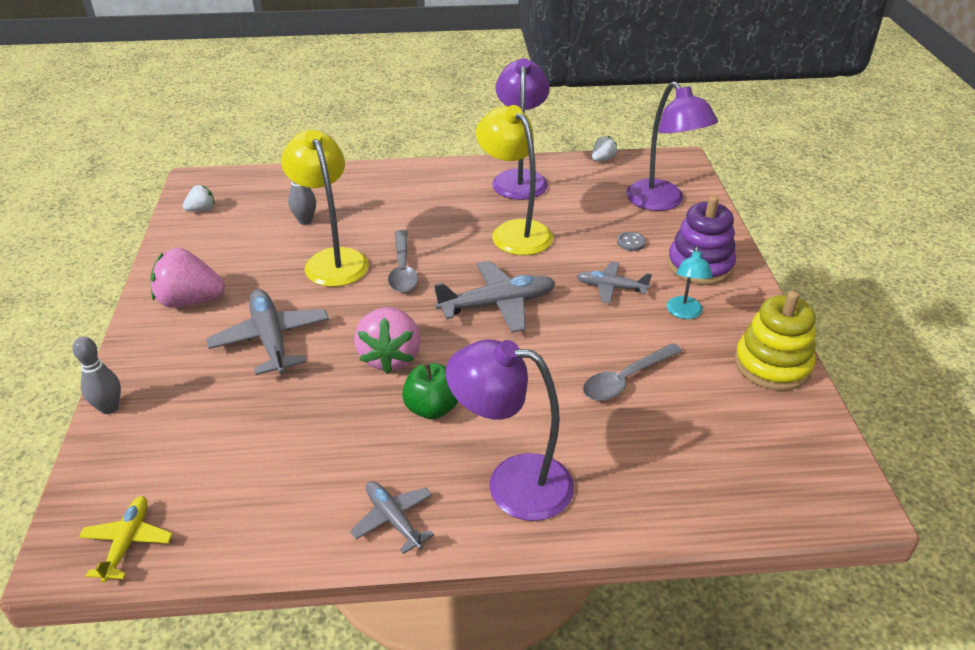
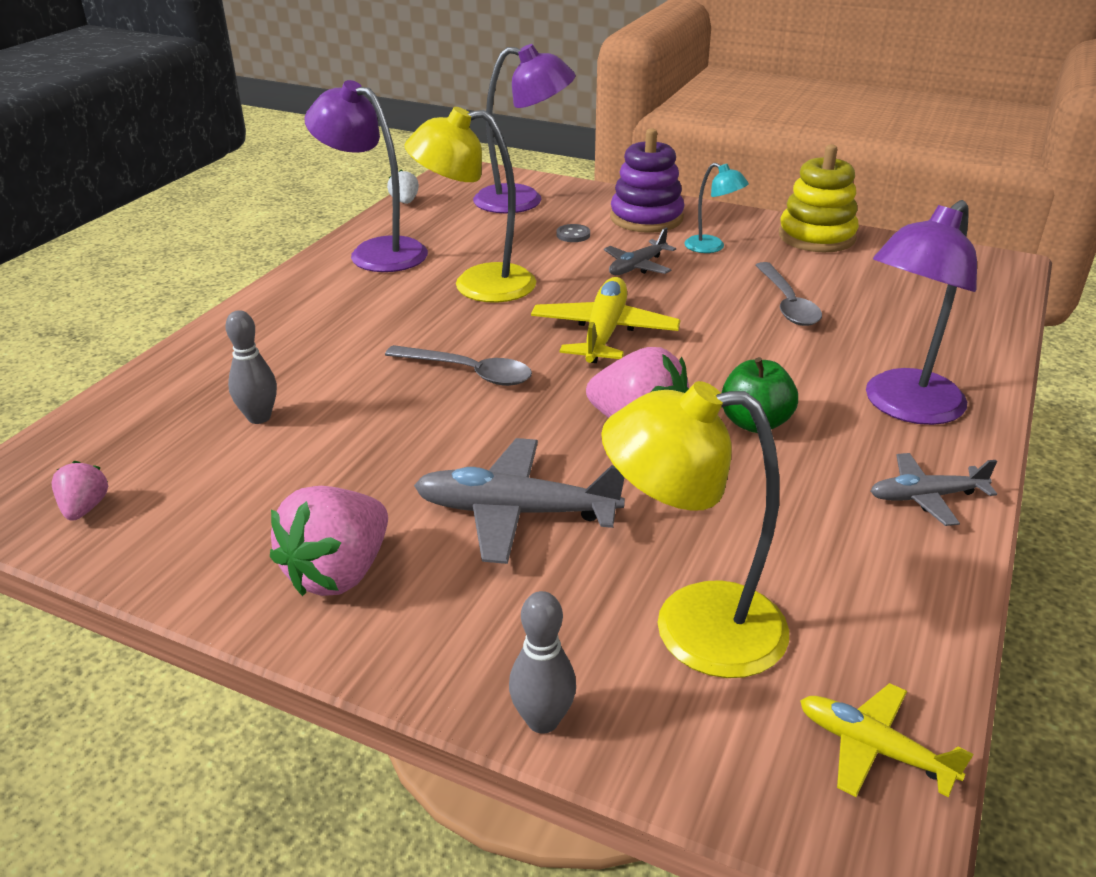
camera: 60 degrees left, 5 degrees down
(201, 209) = (85, 508): white strawberry -> pink strawberry
(332, 260) = (385, 418): yellow lamp -> yellow lamp (692, 627)
(498, 304) = (604, 333): grey plane -> yellow plane

